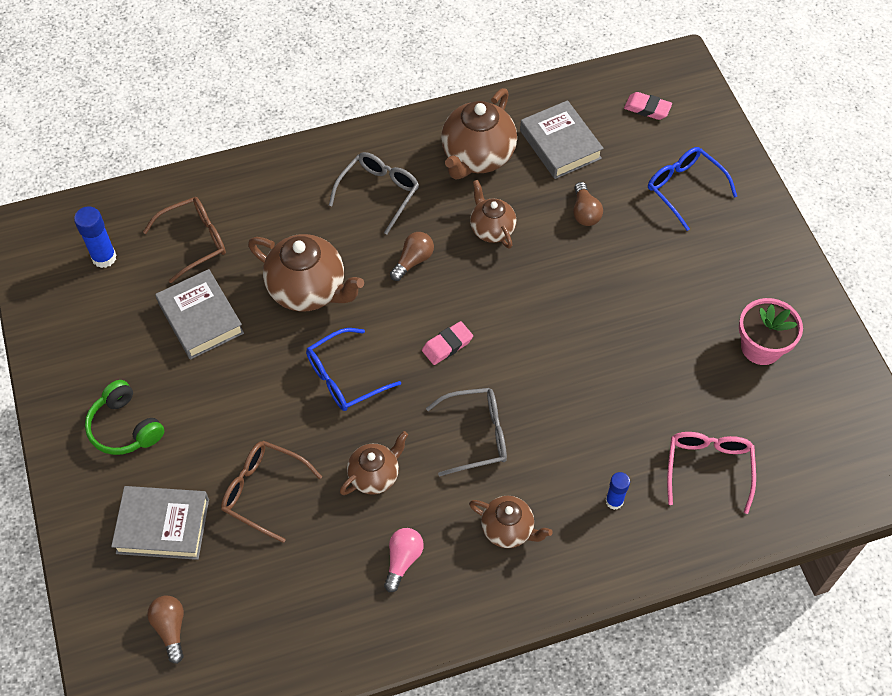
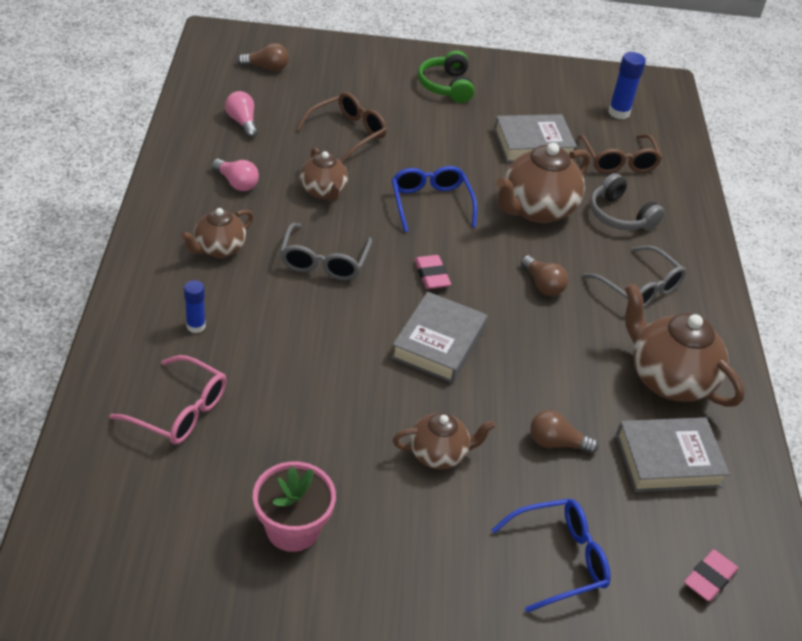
camera: 105 degrees right, 15 degrees down
(125, 427) = (446, 86): green headphones -> green headphones turned 75 degrees counterclockwise
(163, 526) = (350, 83): grey book -> grey book (438, 343)
(284, 224) = (619, 216): none -> grey headphones
(295, 603) = (242, 122): none -> pink light bulb
(491, 229) = (561, 355): brown teapot -> brown teapot (439, 454)

